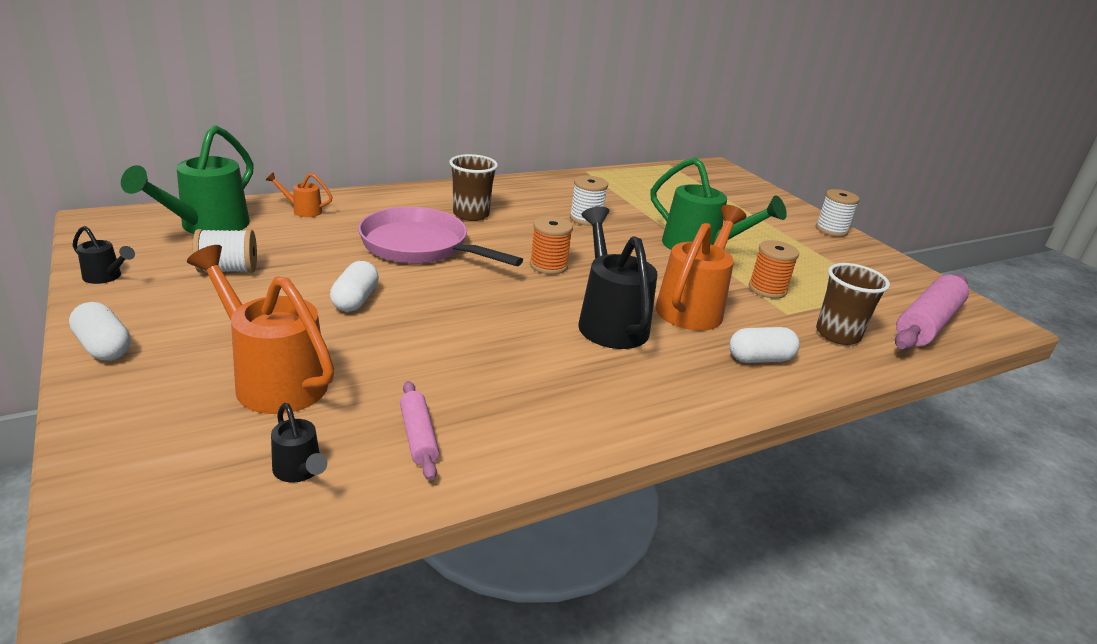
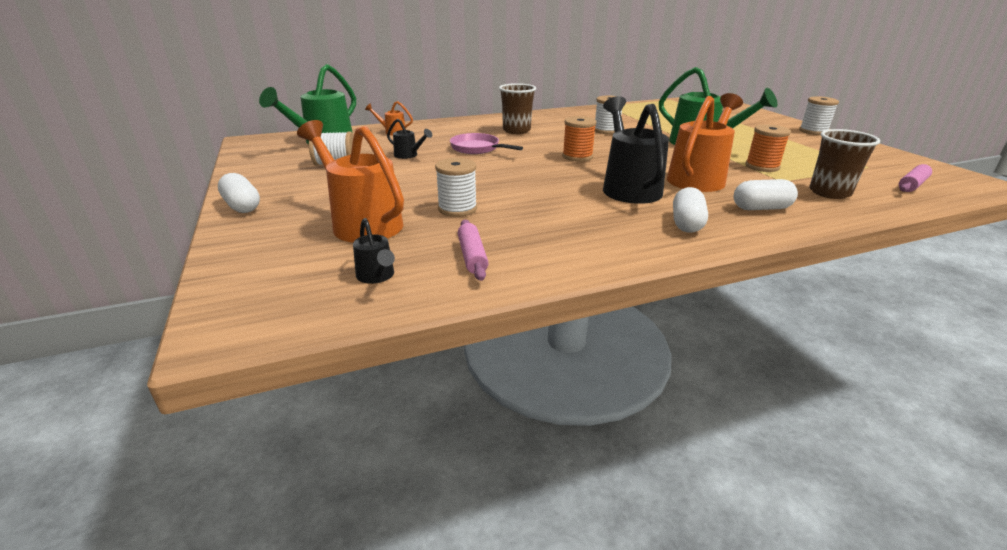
camera: 10 degrees right, 0 degrees up
(106, 277) = (250, 169): black watering can -> black watering can (408, 155)
(355, 300) = (427, 178): white capsule -> white capsule (686, 223)
(397, 356) = (457, 209): none -> white spool
(420, 246) = (477, 148): pink pan -> pink pan, size x0.60
(927, 324) = (912, 185): pink rolling pin -> pink rolling pin, size x0.51

